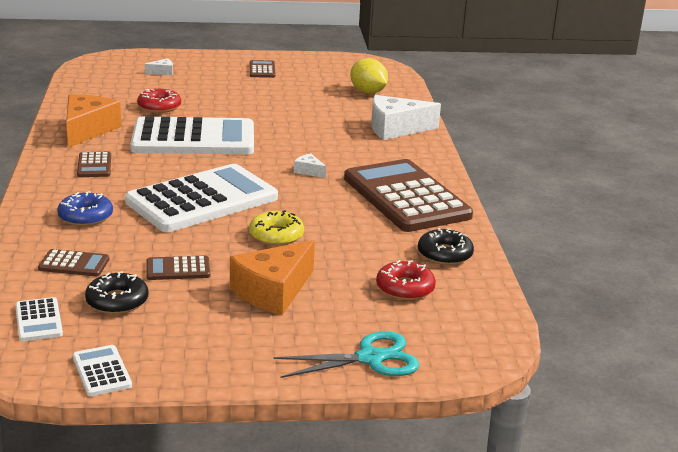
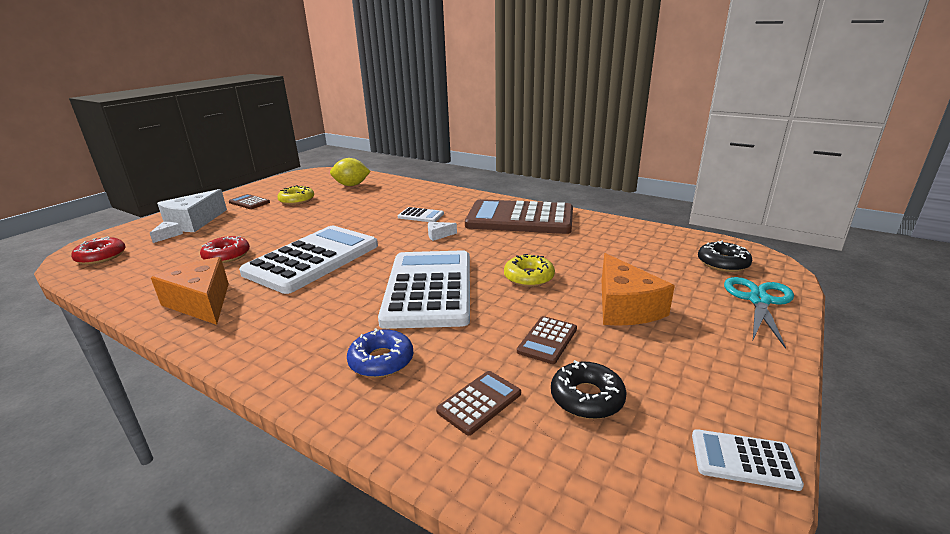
camera: 50 degrees left, 0 degrees up
(39, 320) = (595, 475): white calculator -> white calculator (421, 215)
(94, 165) = (281, 321): brown calculator -> none
(295, 85) = (297, 200): none -> yellow donut
(395, 129) = (418, 193): white cheese -> white cheese (194, 222)
(405, 288) = (654, 257): red donut -> red donut (101, 256)
(444, 254) = (614, 231): black donut -> black donut (723, 263)

